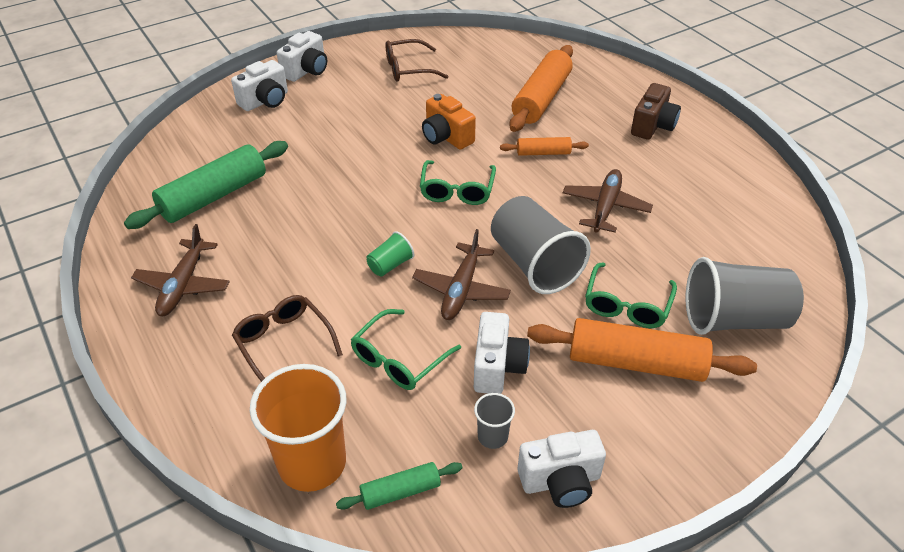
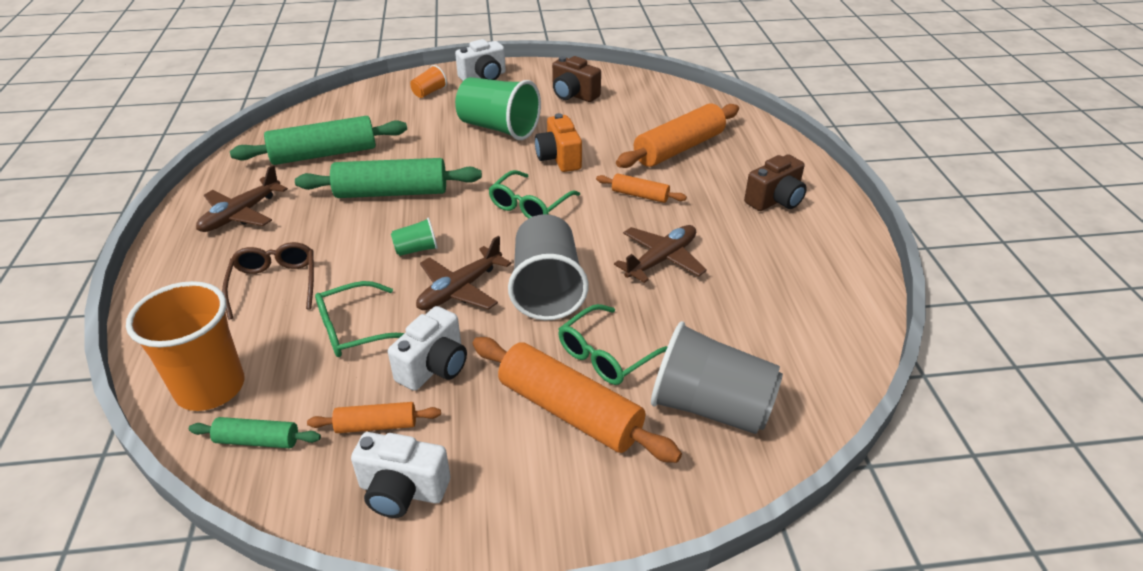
camera: 25 degrees right, 5 degrees down
(265, 101) = (429, 92): white camera -> orange cup
(318, 216) = (391, 193): none -> green rolling pin
(366, 121) = (498, 128): none -> green cup
(408, 69) = (573, 95): brown glasses -> brown camera
(492, 436) = (376, 425): grey cup -> orange rolling pin

